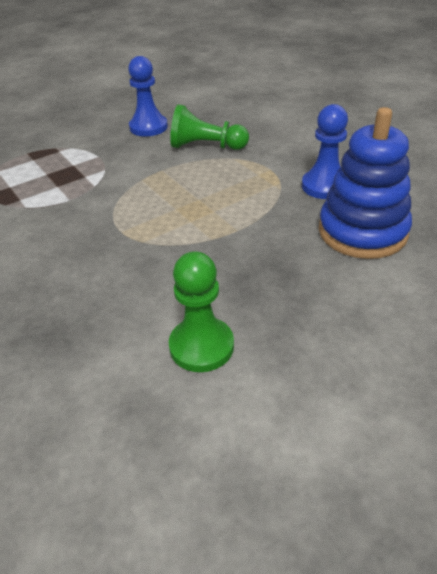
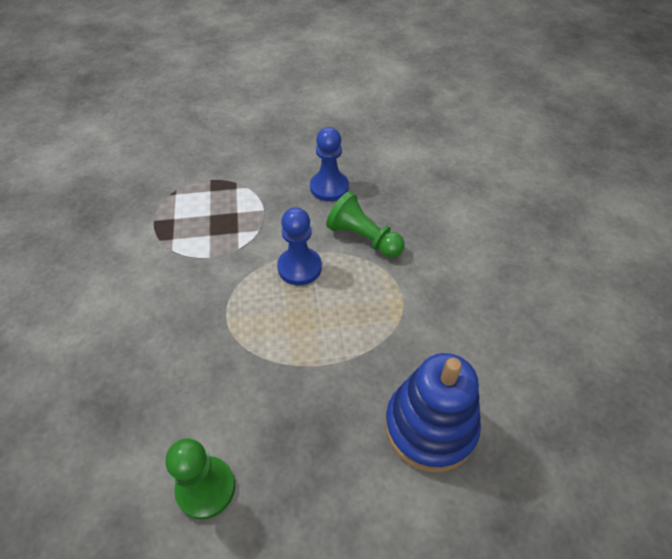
camera: 25 degrees right, 10 degrees up
(324, 186) = (437, 346): blue pawn -> blue pawn (299, 267)

